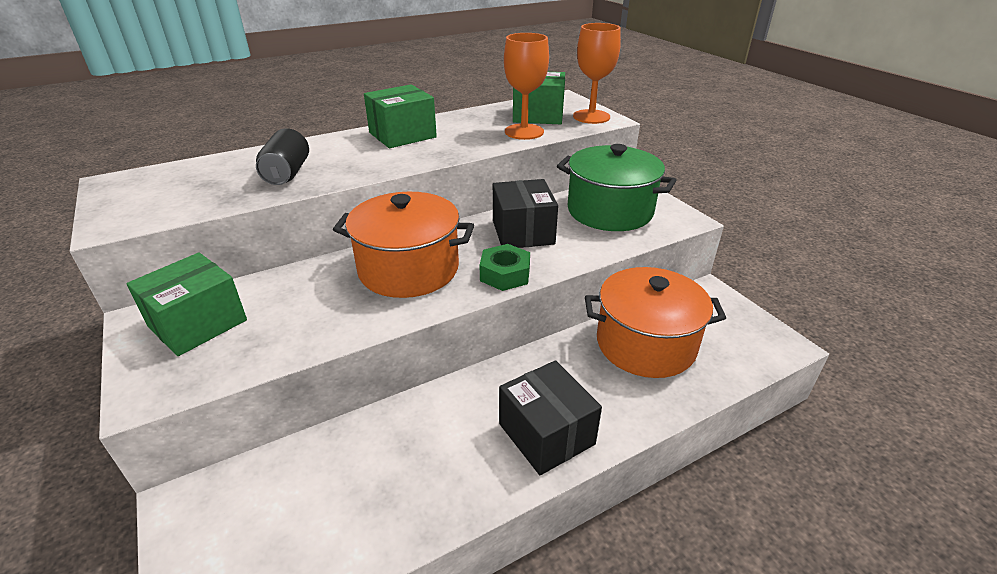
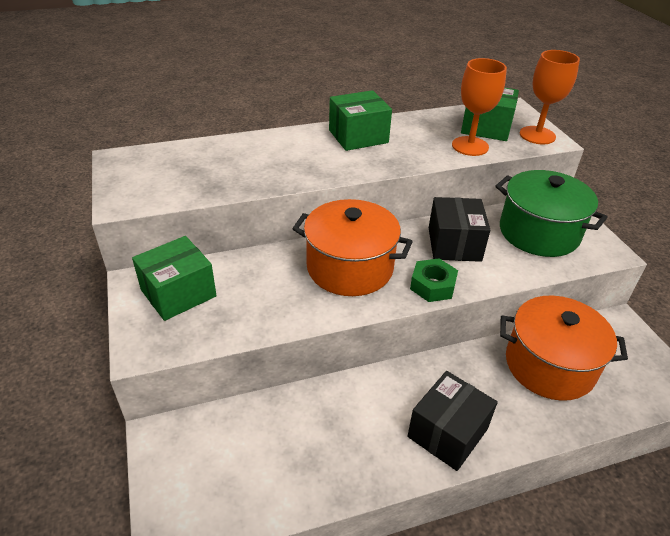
camera: 10 degrees right, 5 degrees up
(287, 173) = (258, 168): black can -> none
(546, 434) = (447, 433): black box -> black box turned 60 degrees clockwise

